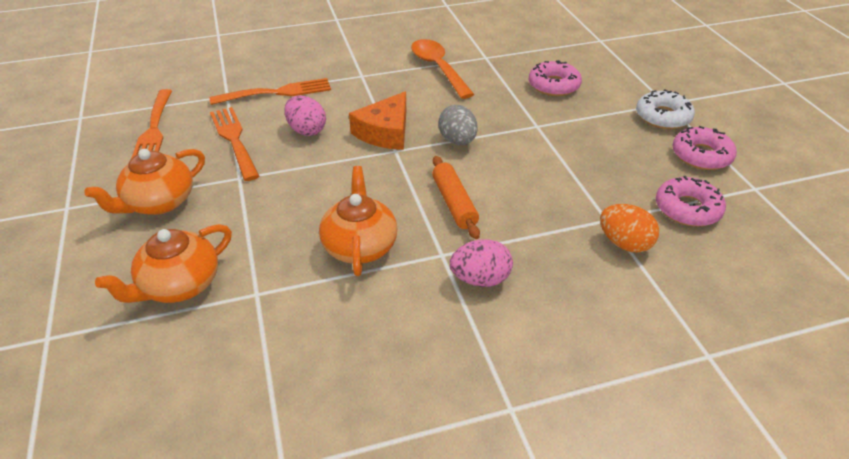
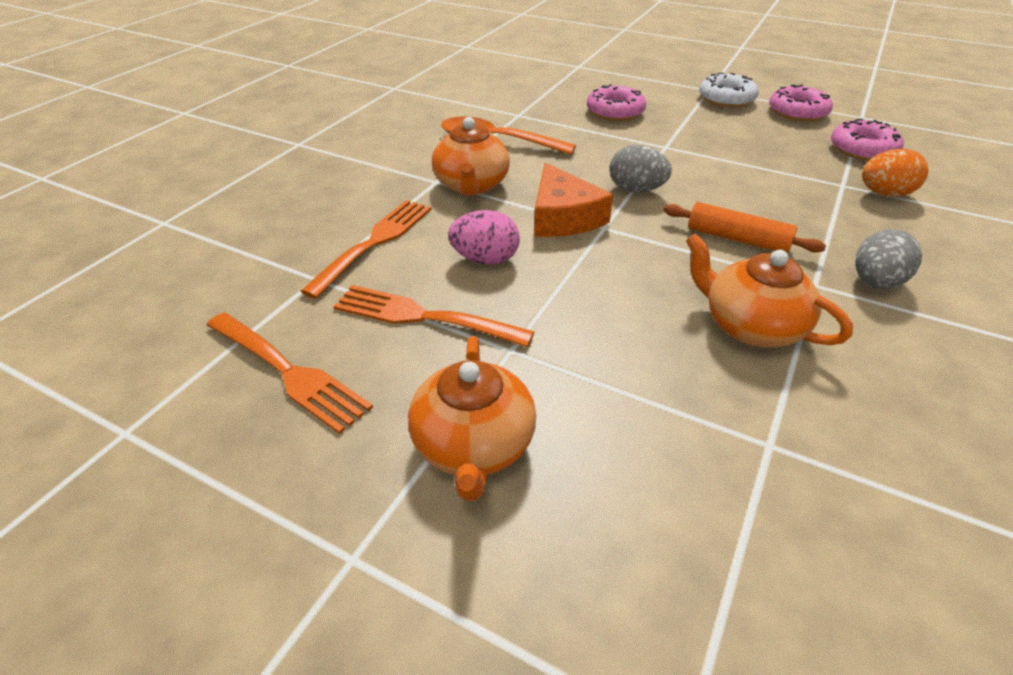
camera: 45 degrees left, 0 degrees up
(179, 285) = (690, 510): orange teapot -> orange teapot (471, 185)
(480, 279) = (875, 282): pink egg -> grey egg

